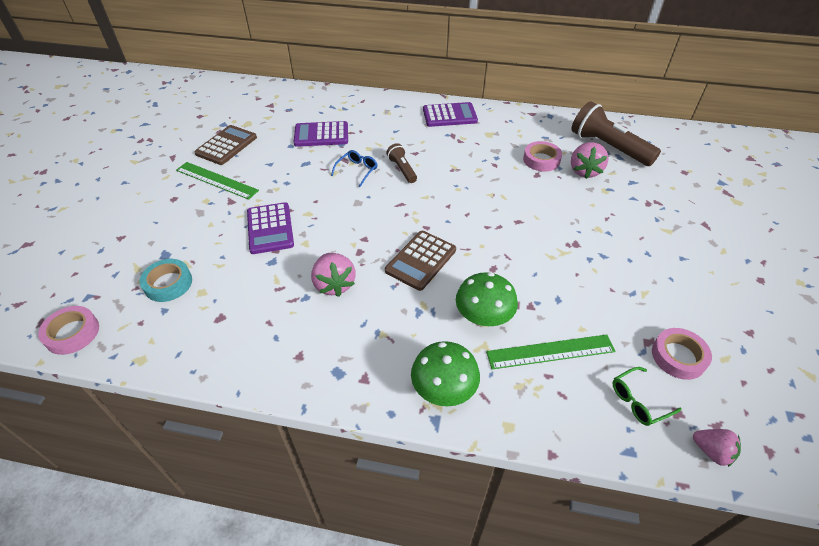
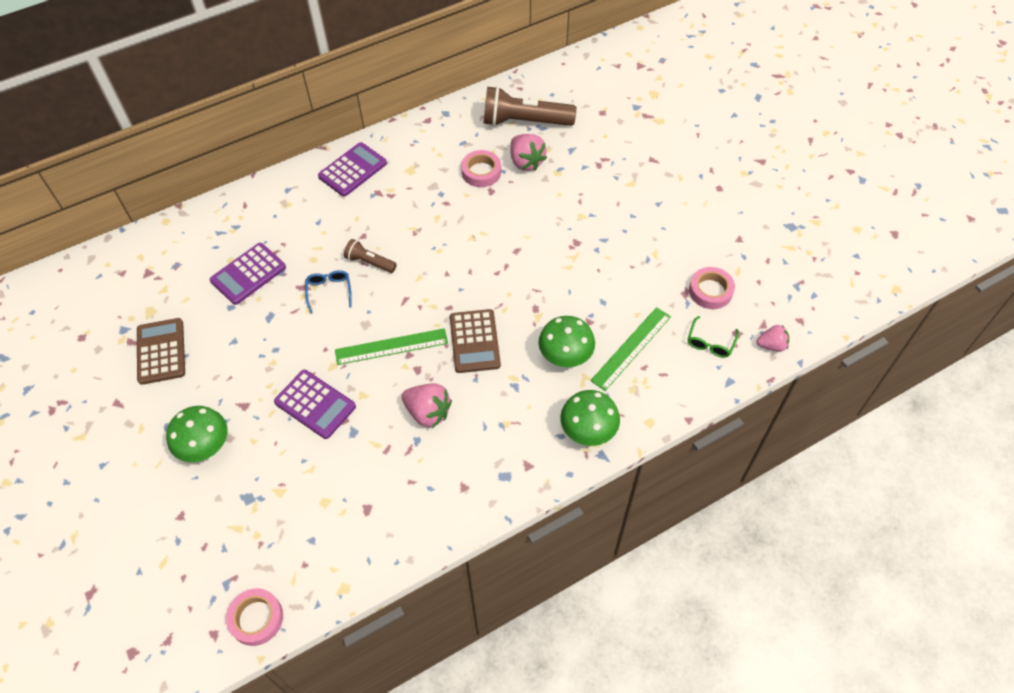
camera: 40 degrees left, 10 degrees up
(168, 284) = (285, 518): turquoise tape -> none
(182, 209) = (205, 446): none -> green mushroom
(216, 180) = (201, 395): green ruler -> green ruler (391, 347)

